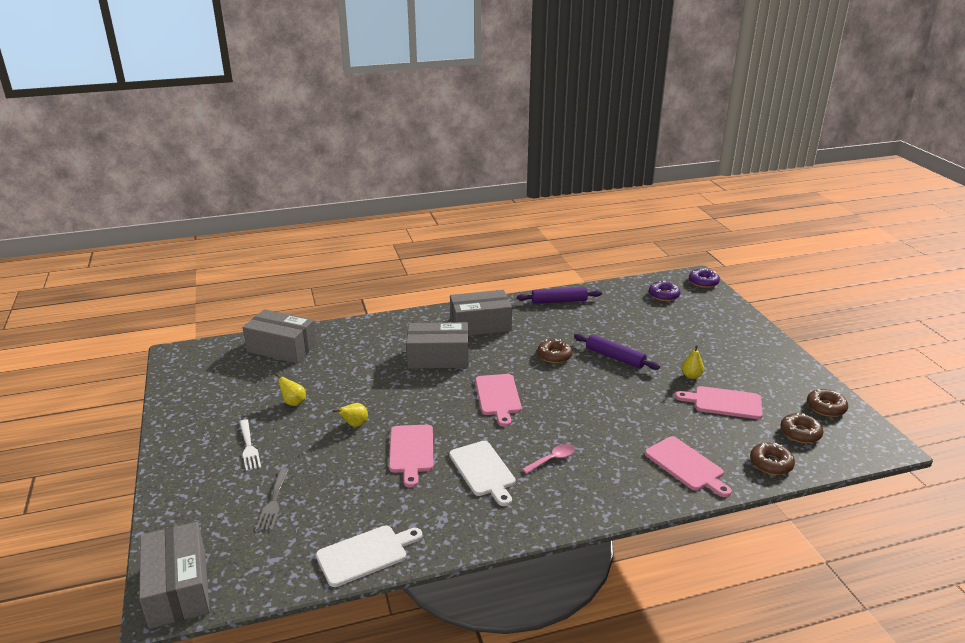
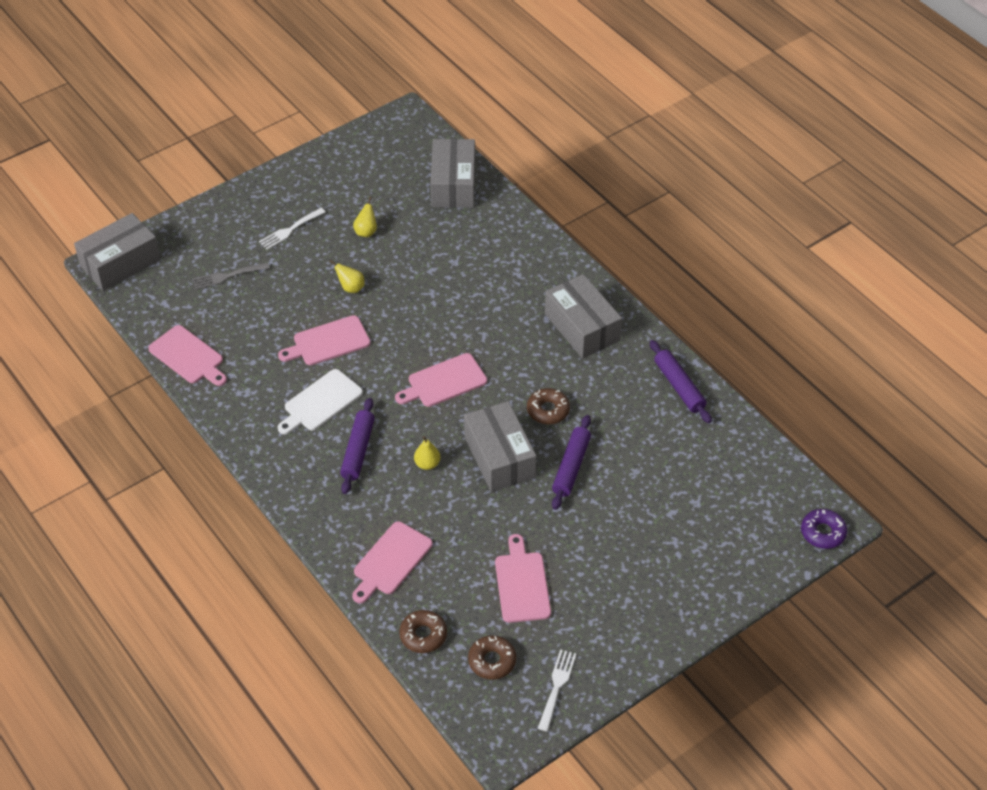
camera: 70 degrees right, 20 degrees up
(365, 554) = (188, 357): white cutting board -> pink cutting board
(438, 357) = (495, 312): grey box -> grey box (499, 457)
(552, 459) = (358, 450): pink spoon -> purple rolling pin
(664, 295) = (756, 492): purple donut -> none
(691, 376) = (565, 546): yellow pear -> yellow pear (427, 464)
(826, 407) = (557, 686): brown donut -> white fork

